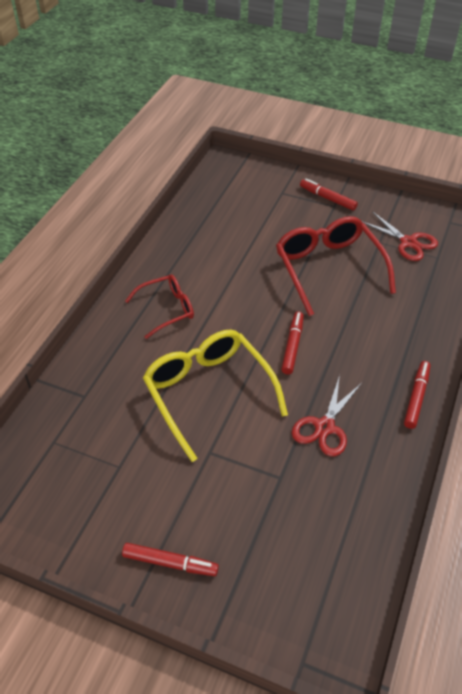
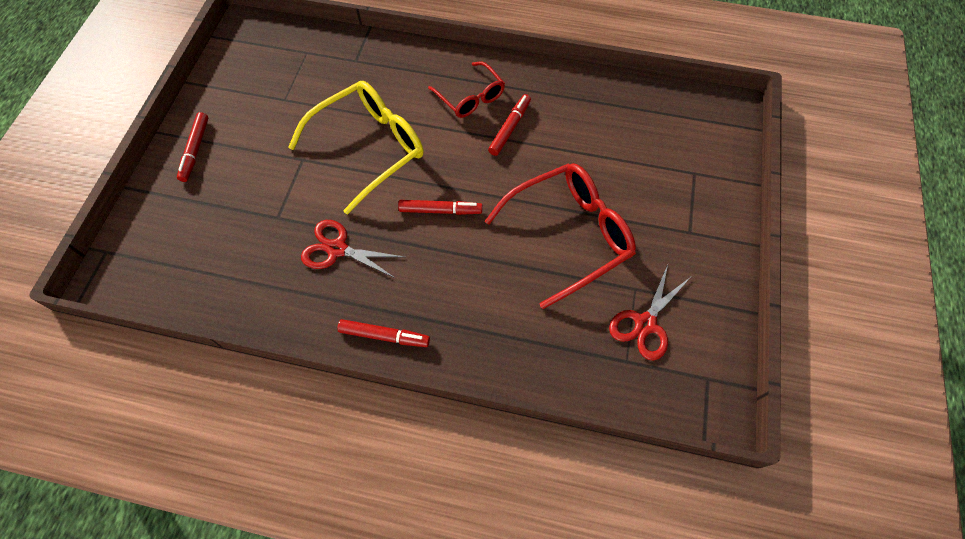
camera: 80 degrees right, 15 degrees up
(327, 198) = (702, 223): red marker -> red marker (510, 128)

